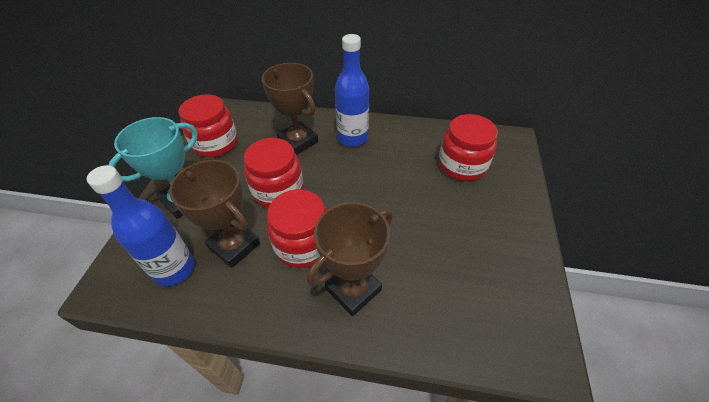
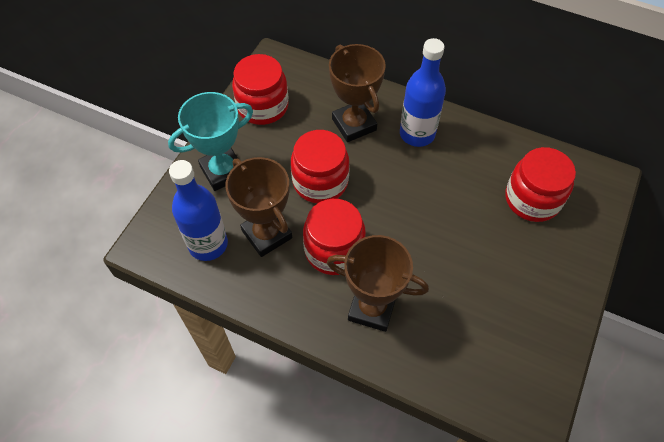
camera: 15 degrees right, 10 degrees up
(353, 289) = (372, 308): brown trophy -> brown trophy turned 45 degrees clockwise

